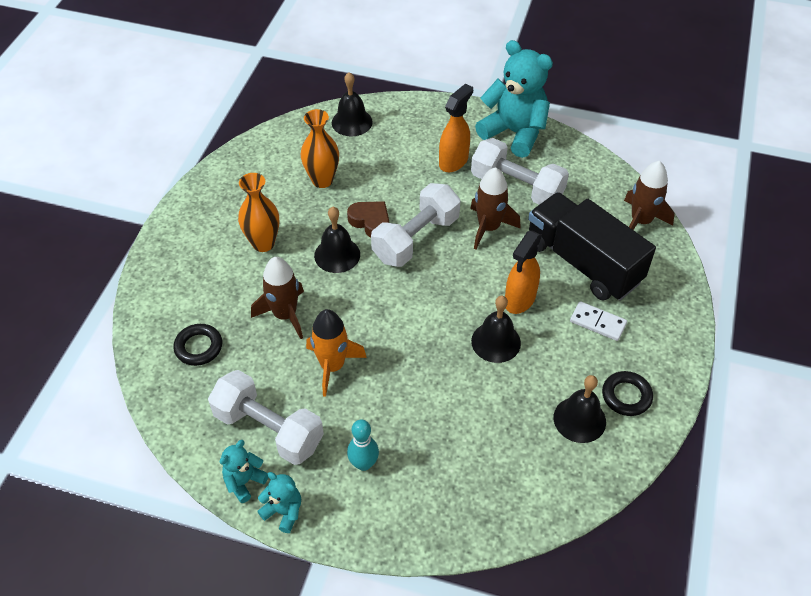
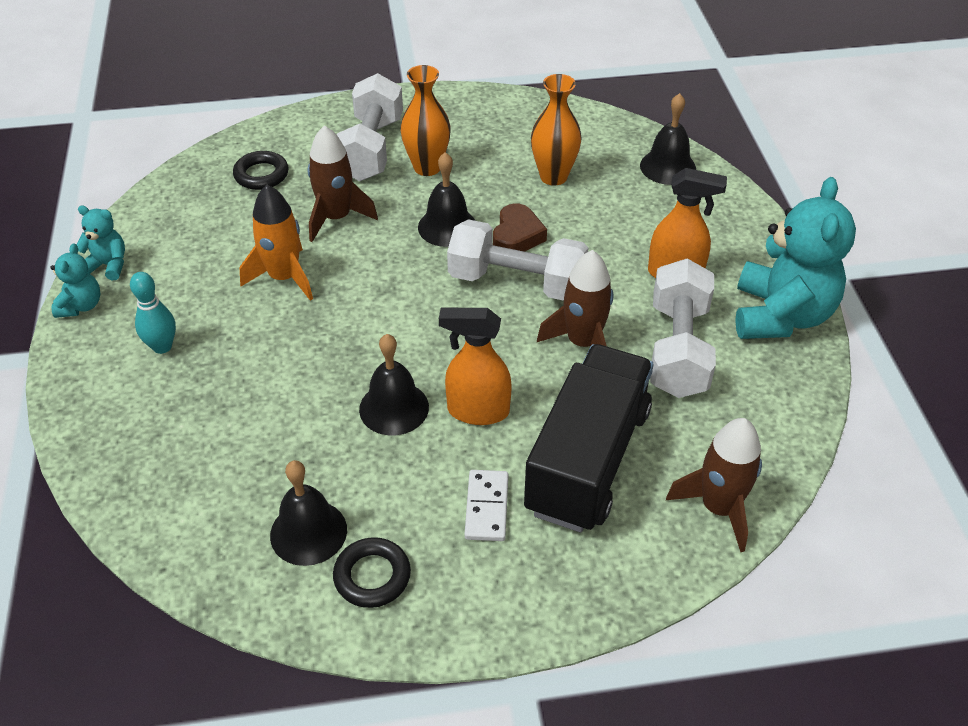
camera: 65 degrees right, 5 degrees down
(268, 429) = (179, 259): white dumbbell -> white dumbbell (371, 149)

